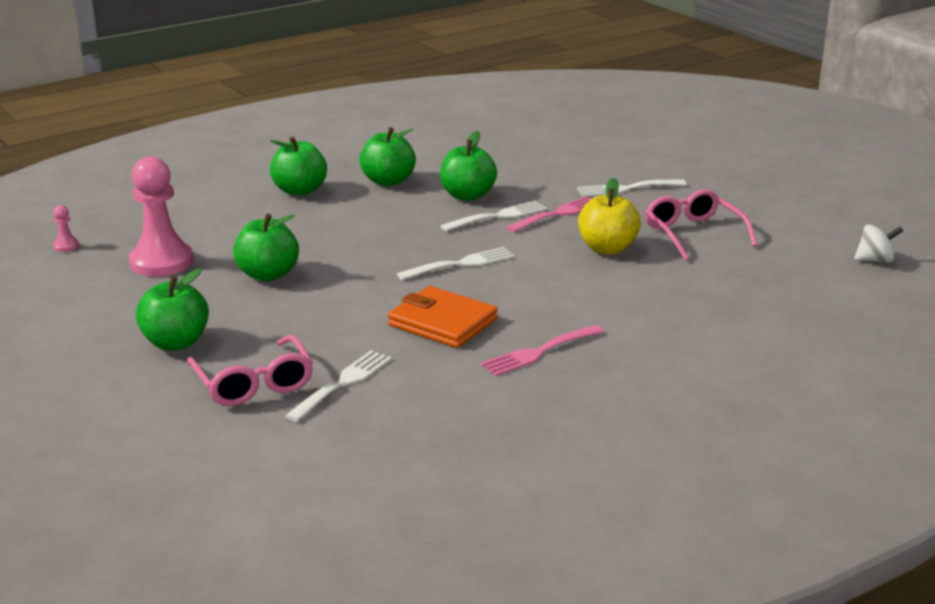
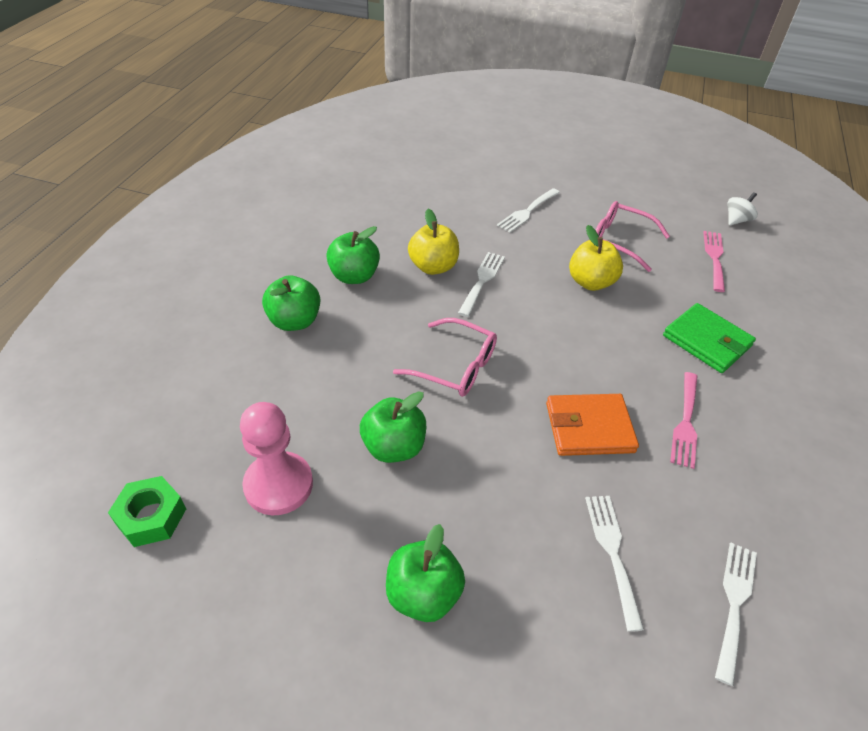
camera: 40 degrees left, 20 degrees up
(66, 246) = (151, 517): pink pawn -> green nut
(253, 383) = (550, 603): pink glasses -> pink glasses (454, 366)
(461, 264) = (521, 350): white fork -> white fork (734, 603)
(467, 195) = (433, 267): green apple -> yellow apple
(557, 214) = (517, 259): pink fork -> pink fork (714, 258)
(661, 319) = (707, 341): none -> green wallet

